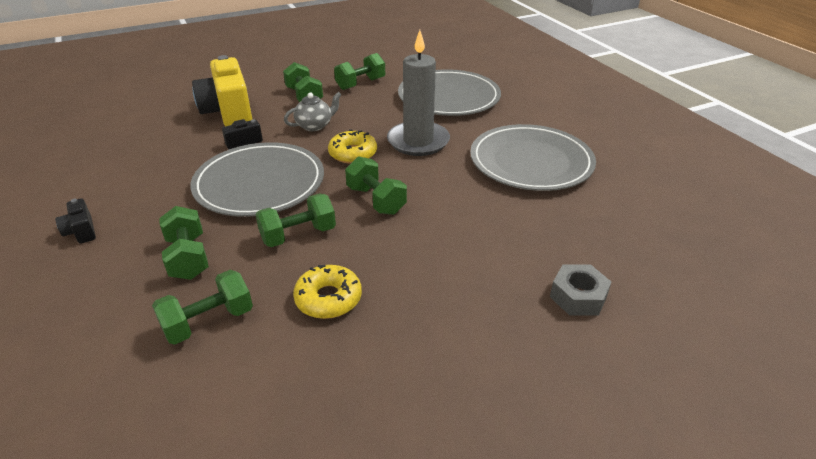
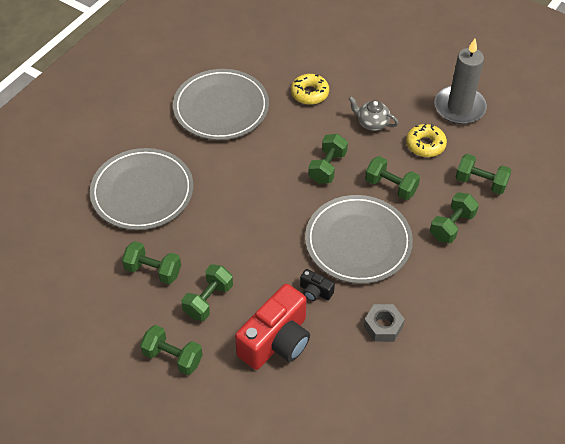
camera: 120 degrees left, 15 degrees up
(81, 231) = (481, 303): black camera -> none
(228, 112) = (276, 341): yellow camera -> red camera
(277, 74) = (173, 357): none -> green dumbbell
(315, 126) = (256, 258): grey teapot -> grey teapot (372, 123)
(353, 153) = (280, 209): yellow donut -> yellow donut (309, 93)
(418, 141) = (235, 179): grey candle -> grey candle (459, 107)
(578, 297) = (344, 54): grey nut -> grey nut (383, 326)

